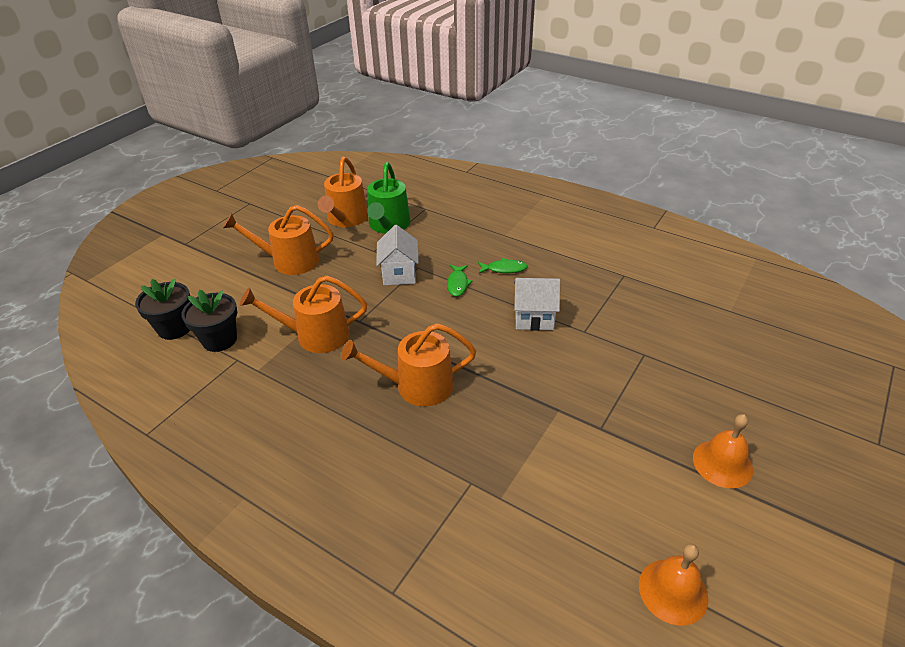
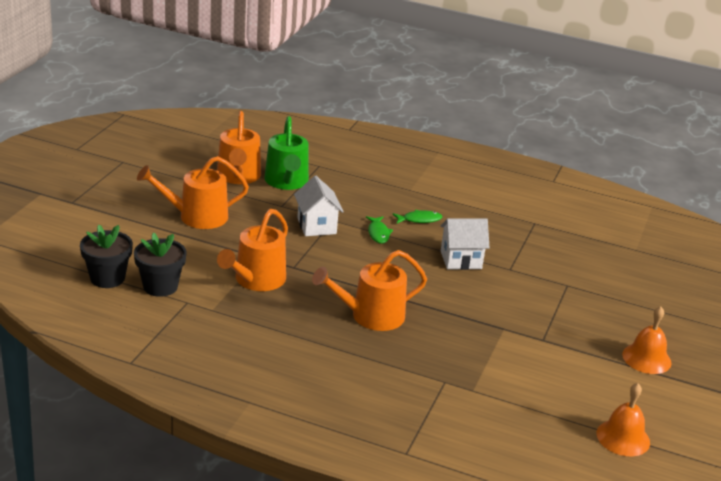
camera: 15 degrees left, 10 degrees down
(316, 335) = (256, 280): orange watering can -> orange watering can turned 45 degrees counterclockwise

